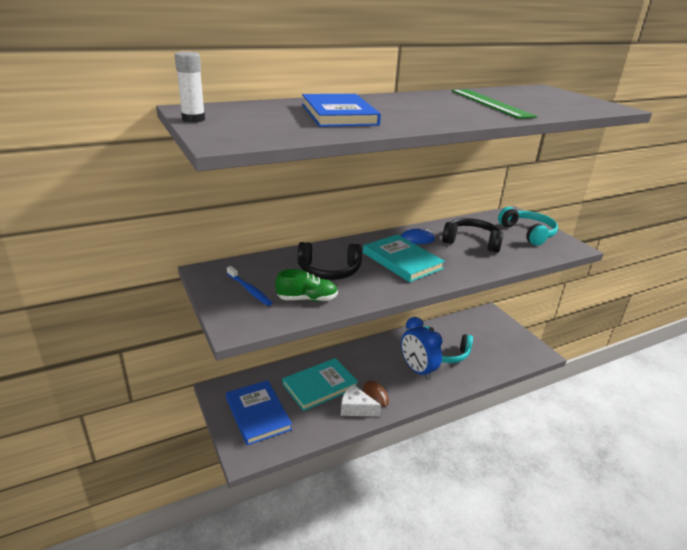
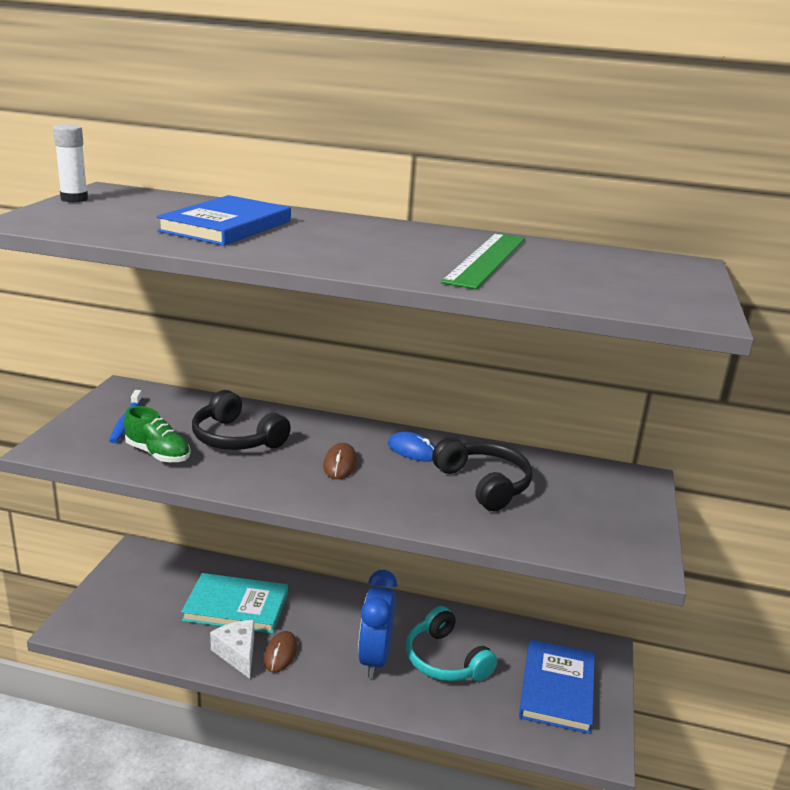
camera: 40 degrees right, 5 degrees down
(258, 414) = (137, 596): blue book -> blue book (557, 689)
(402, 260) = (340, 464): turquoise book -> brown mouse
(528, 233) = (604, 511): turquoise headphones -> none

